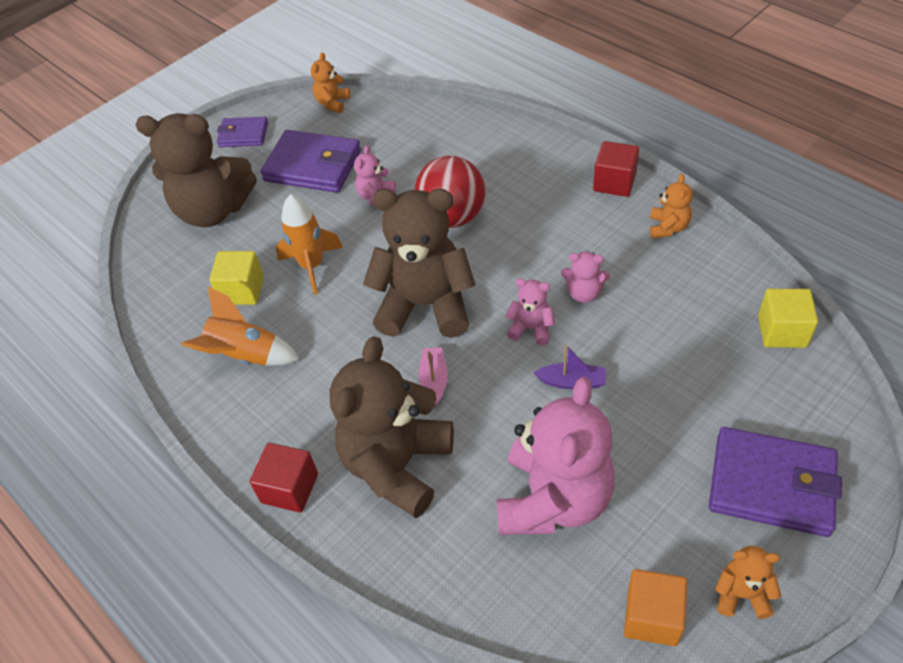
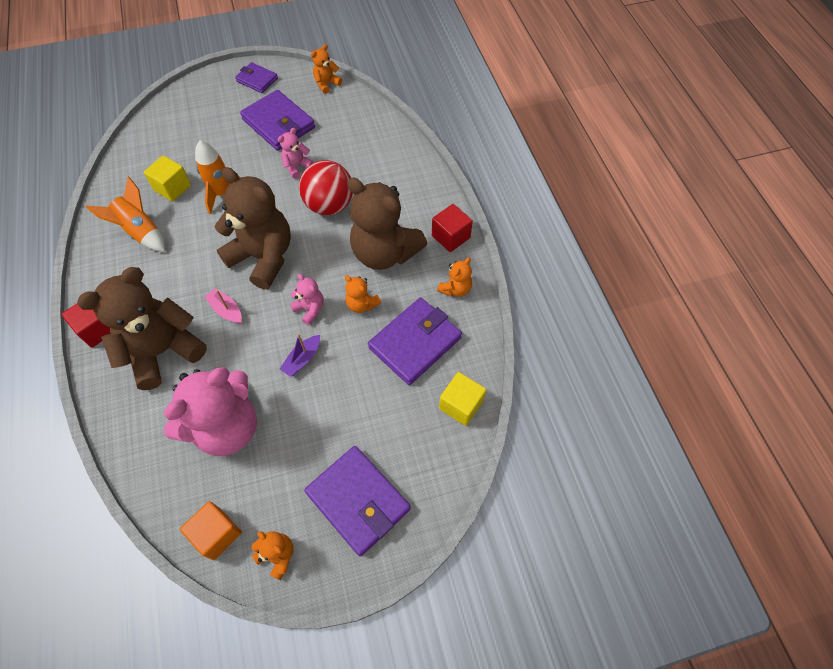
camera: 25 degrees right, 10 degrees up
(213, 210) = (199, 124): brown teddy bear -> brown teddy bear (384, 253)
(434, 381) = (226, 310): pink boat -> pink boat turned 75 degrees counterclockwise
(572, 382) = (302, 359): purple boat -> purple boat turned 90 degrees clockwise
(584, 293) = (362, 304): pink teddy bear -> orange teddy bear
(677, 299) = (415, 343): none -> purple wallet

